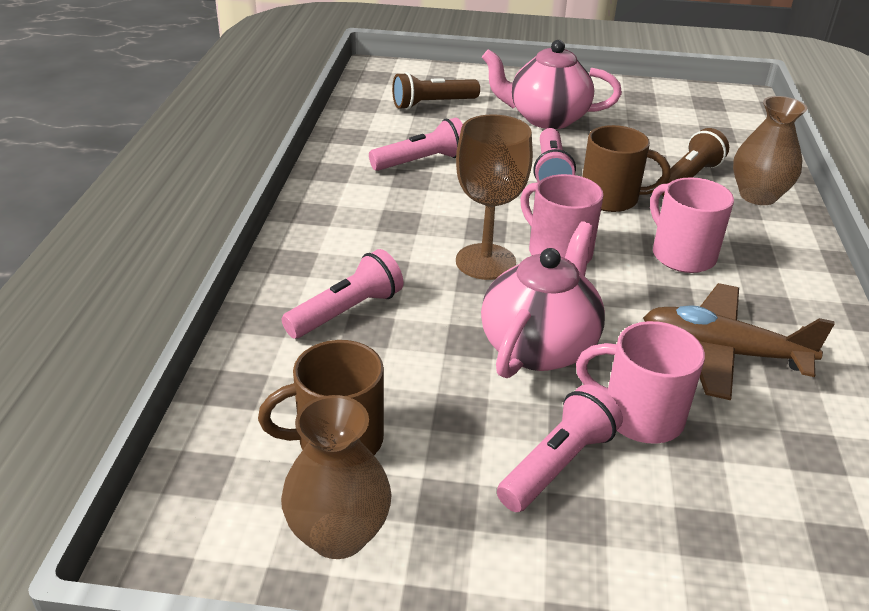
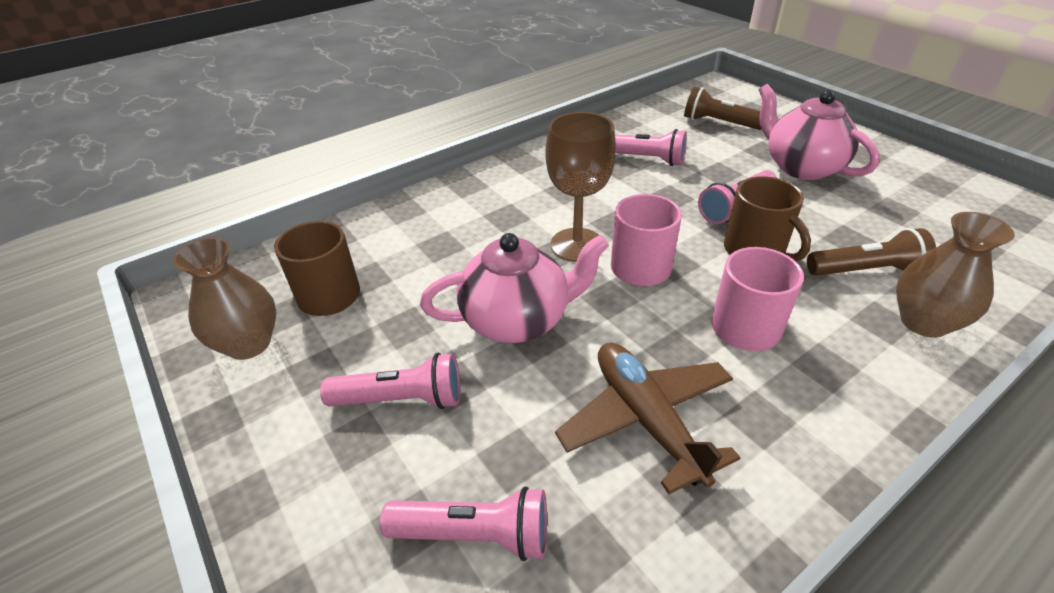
camera: 50 degrees right, 5 degrees up
(346, 312) = (446, 228): pink flashlight -> pink flashlight (474, 534)
(639, 416) = (502, 413): pink mug -> none

